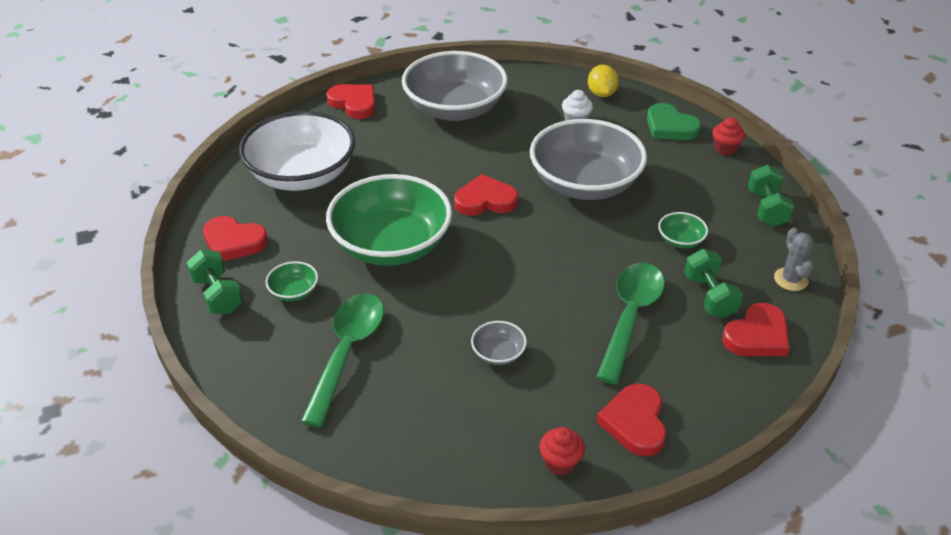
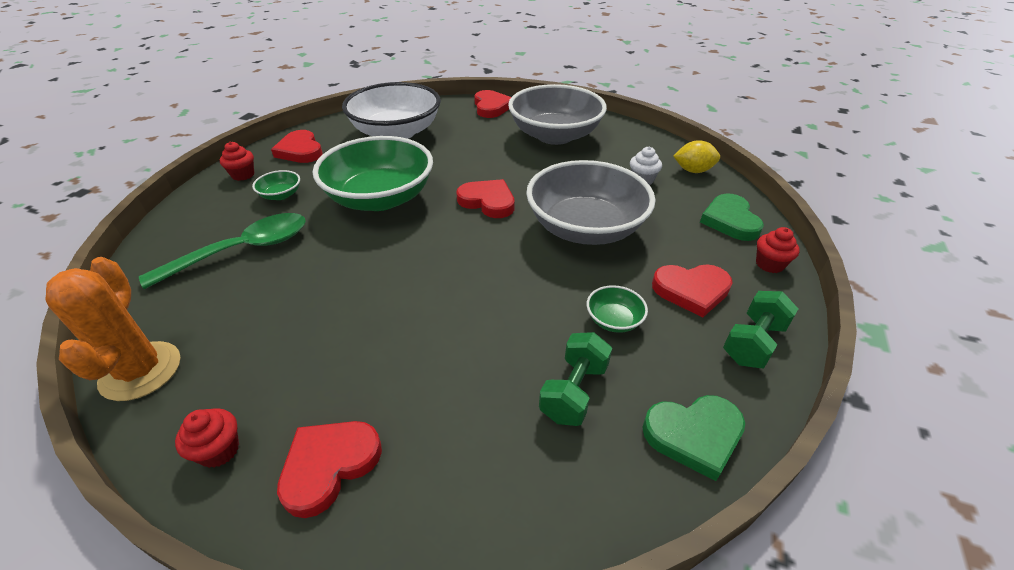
camera: 40 degrees right, 0 degrees up
(218, 295) = (243, 175): green dumbbell -> red cupcake
(426, 469) = (141, 371): none -> orange cactus
(498, 353) = (325, 317): grey bowl -> none
(601, 94) = (693, 170): yellow lemon -> yellow lemon turned 60 degrees clockwise
(630, 317) = (470, 359): green spoon -> none
(757, 336) = (573, 471): red heart -> red heart (691, 290)
(791, 279) = (694, 435): grey cactus -> green heart

